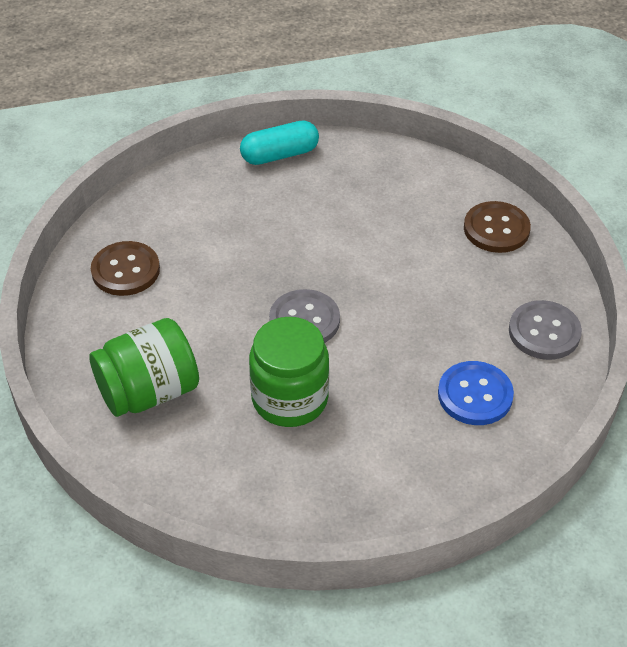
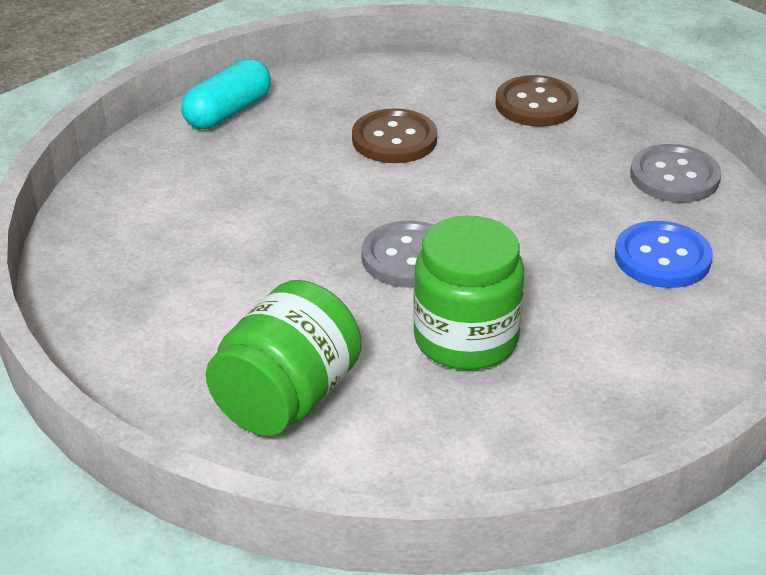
camera: 30 degrees left, 10 degrees down
(125, 270) = (138, 285): brown button -> brown button (394, 139)

